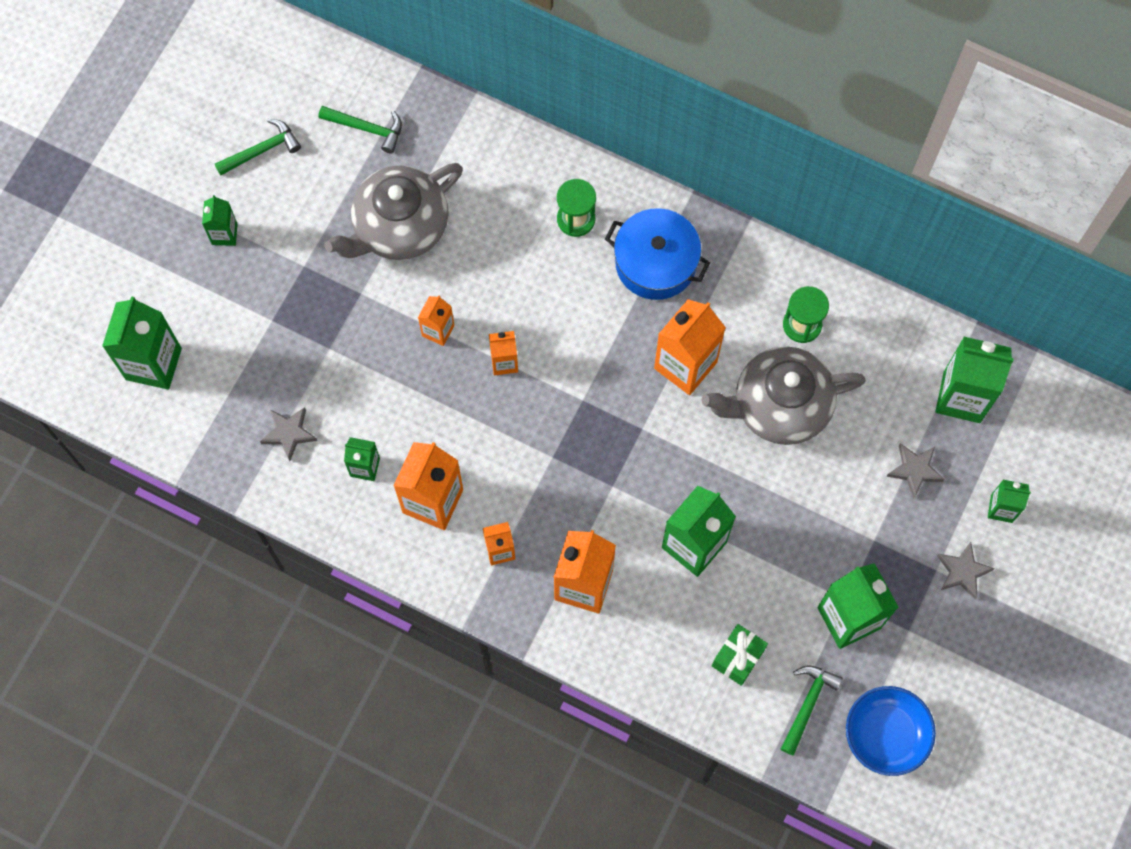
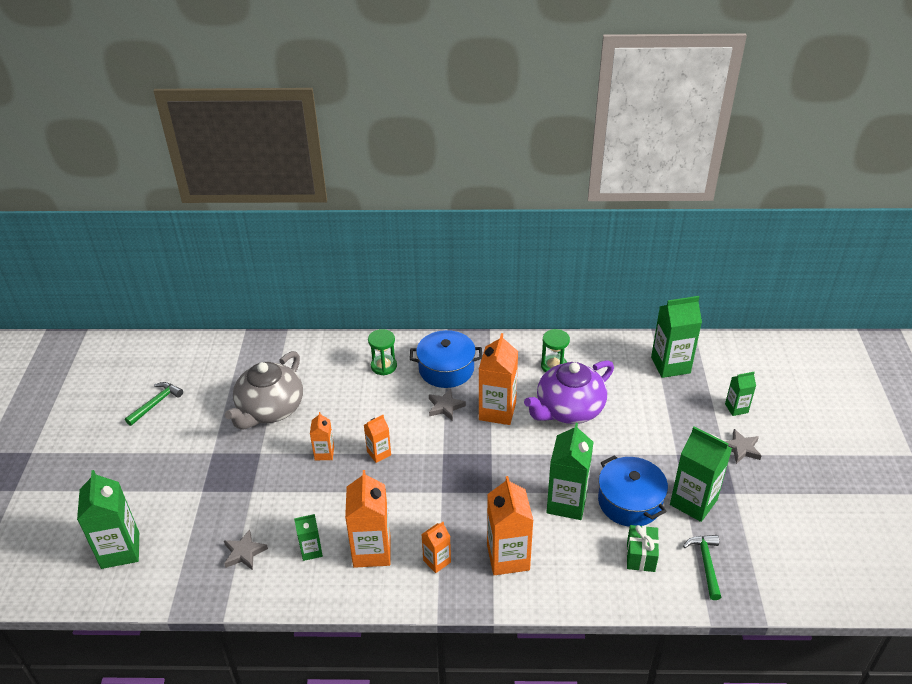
camera: 25 degrees left, 30 degrees down
(224, 234) = (146, 456): green carton -> none
(367, 128) = (224, 369): green hammer -> none
(771, 580) = (629, 502): none -> blue pot
(779, 406) = (568, 409): grey teapot -> purple teapot
(886, 734) = (768, 558): blue bowl -> none
(915, 470) = (672, 409): grey star -> grey star (445, 407)

